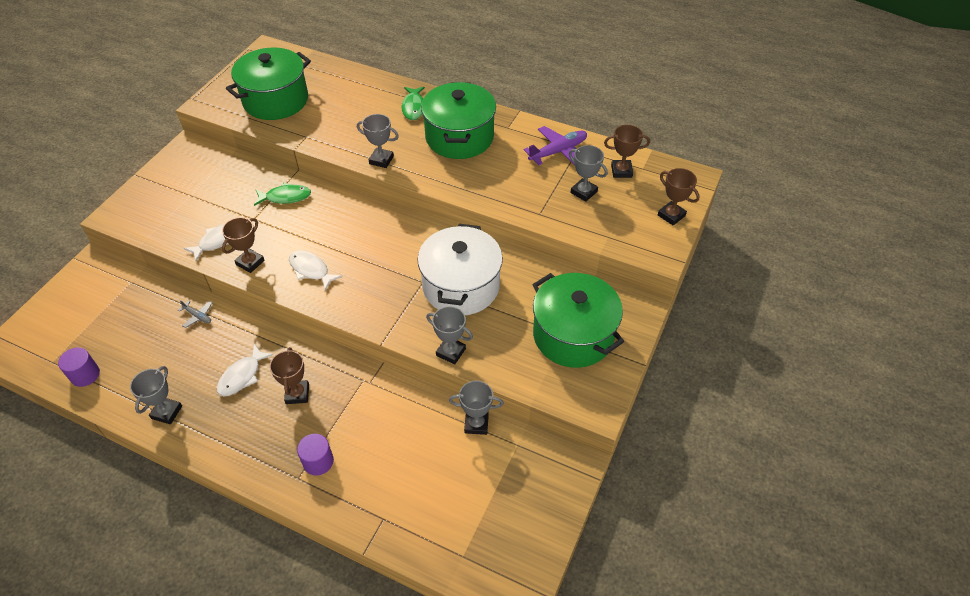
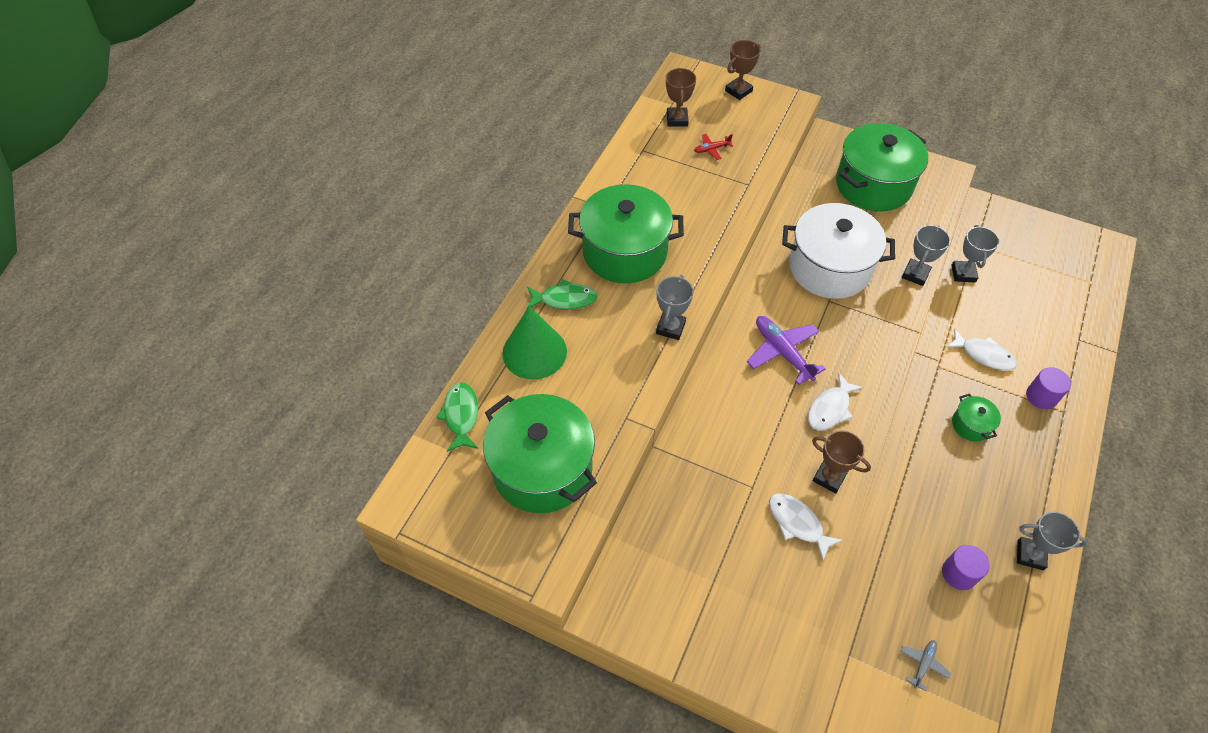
camera: 90 degrees left, 5 degrees up
(85, 375) = (1007, 670): purple cylinder -> purple cylinder (959, 573)
(198, 316) = (890, 551): grey plane -> grey plane (923, 664)
(242, 376) = (962, 483): white fish -> white fish (983, 355)
(285, 197) = (709, 454): green fish -> green fish (461, 415)
(297, 394) = (971, 425): brown trophy -> green pot
(368, 94) = (534, 352): none -> green cone
(558, 151) = (647, 165): purple plane -> purple plane (782, 352)
(583, 192) = (711, 149): grey trophy -> red plane

